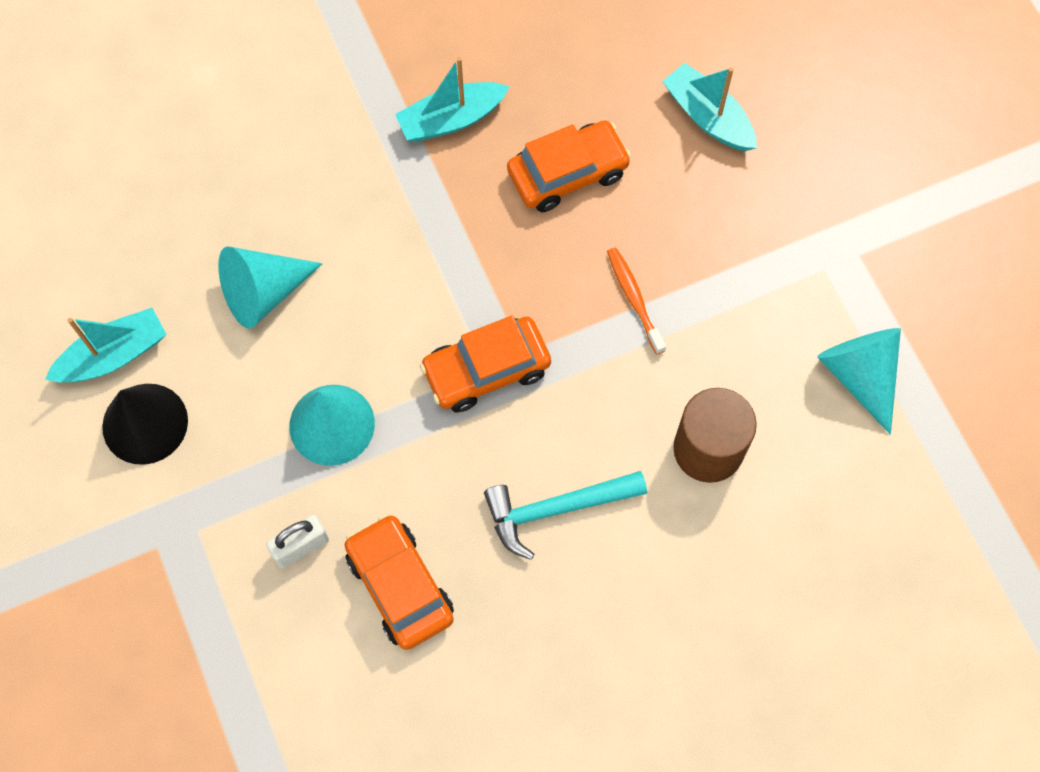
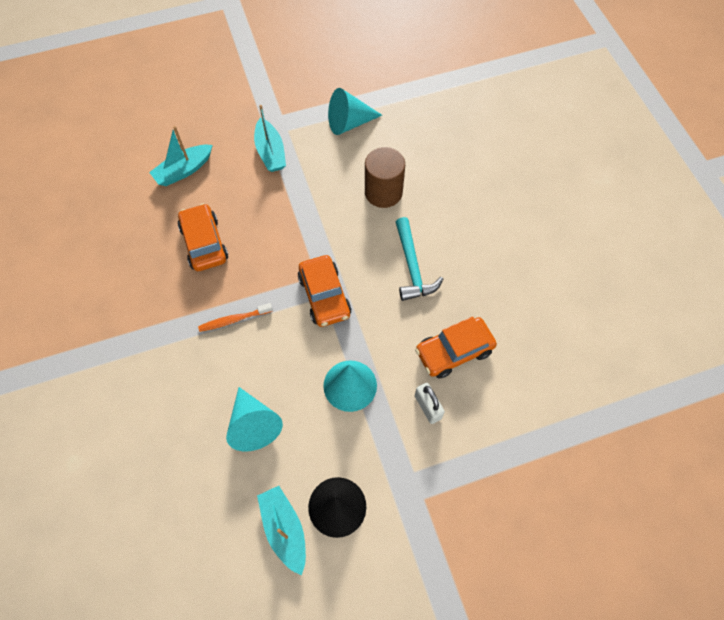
camera: 85 degrees left, 5 degrees down
(451, 119) = (152, 304): turquoise boat -> turquoise boat (270, 152)
(634, 299) = (291, 217): orange toothbrush -> orange toothbrush (234, 320)

